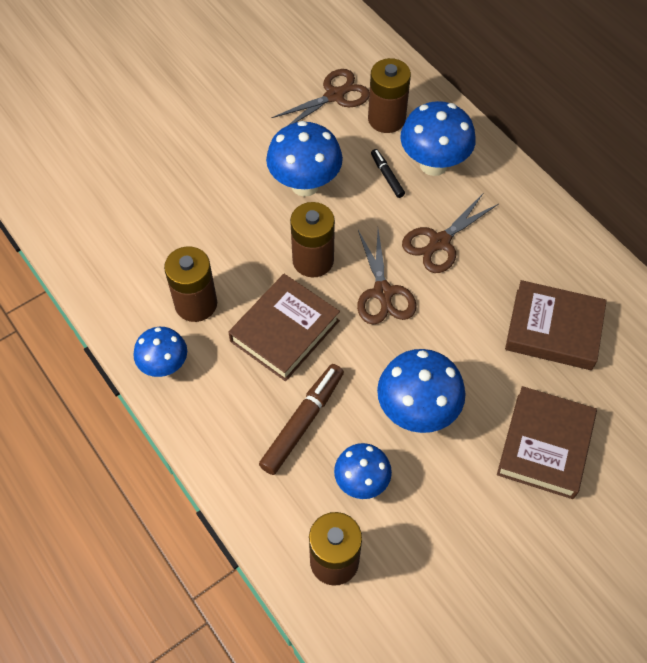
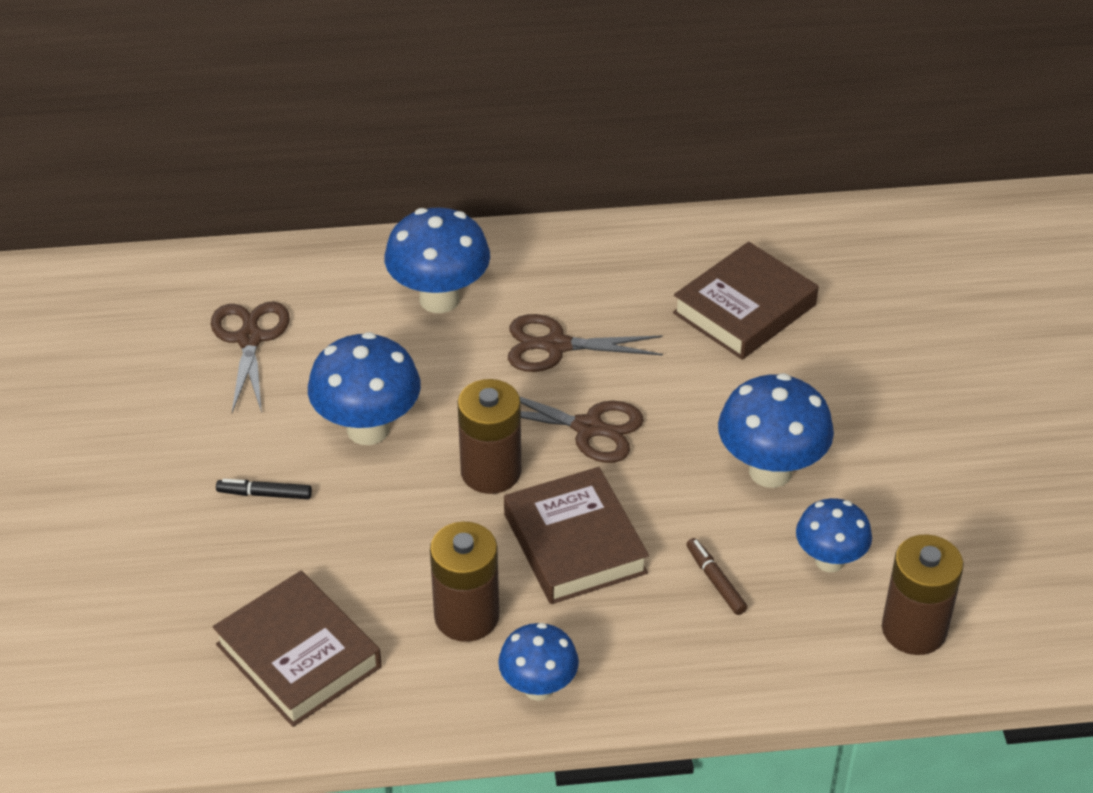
camera: 60 degrees left, 15 degrees down
(303, 422) = (715, 581): brown marker -> brown marker, size x0.54
(386, 119) = (332, 308): brown battery -> none
(387, 176) = (421, 347): black marker -> black marker (264, 494)
(439, 242) = (556, 346): brown scissors -> brown scissors turned 105 degrees clockwise
(545, 445) = (882, 385): brown book -> brown book (299, 655)

